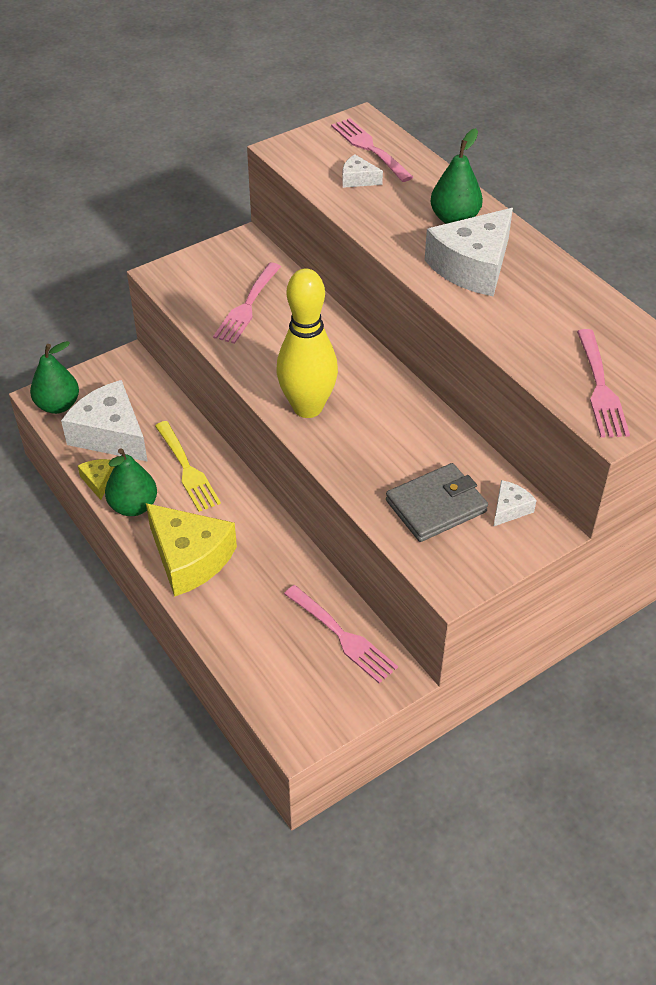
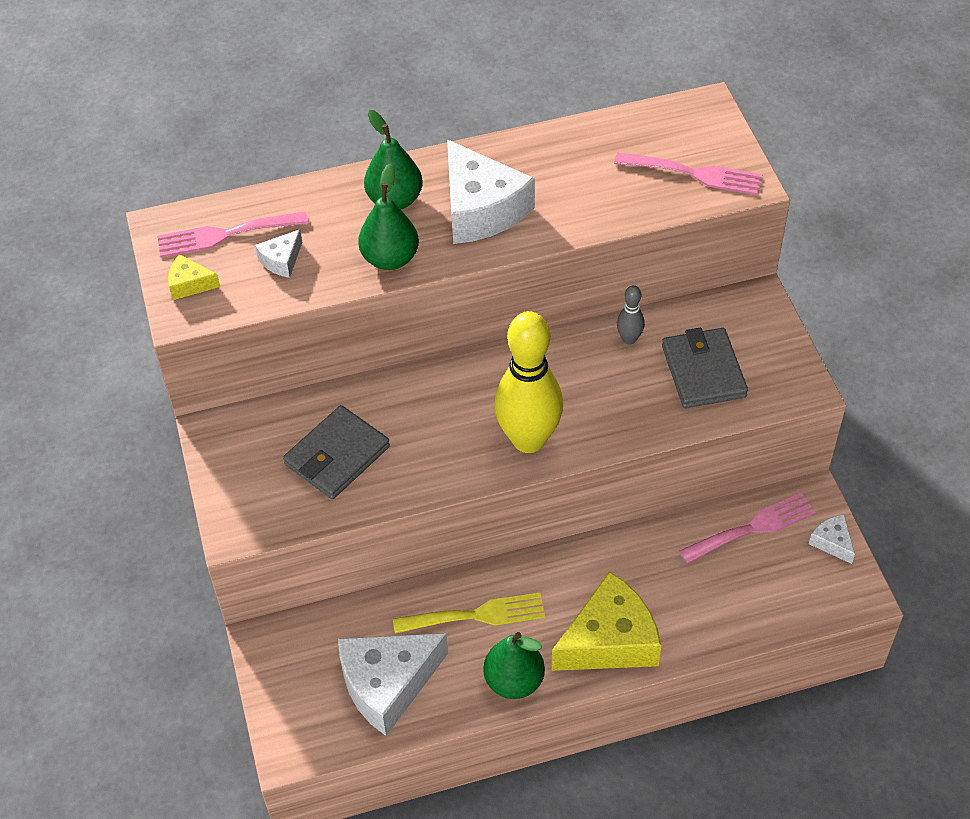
camera: 70 degrees left, 5 degrees up
(58, 405) = (311, 735): green pear -> green pear (390, 259)
(99, 481) = (460, 710): yellow cheese -> yellow cheese (189, 284)
(247, 306) = (337, 456): pink fork -> grey wallet
(448, 447) = (629, 339): none -> grey bowling pin
(510, 509) = (724, 317): white cheese -> white cheese (832, 542)

